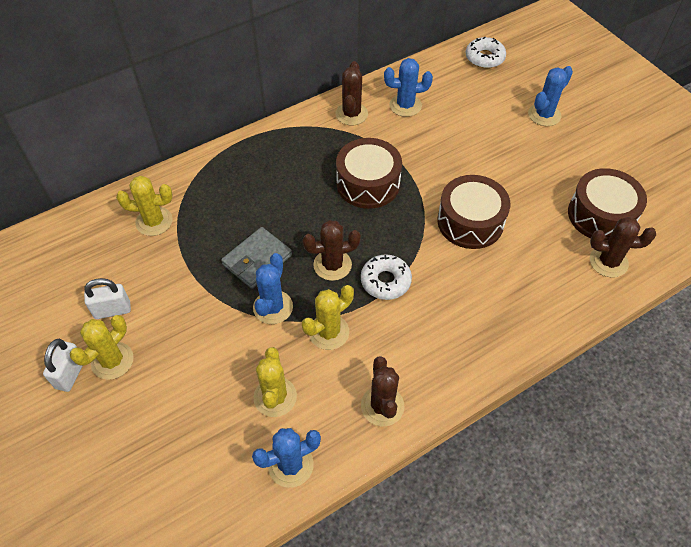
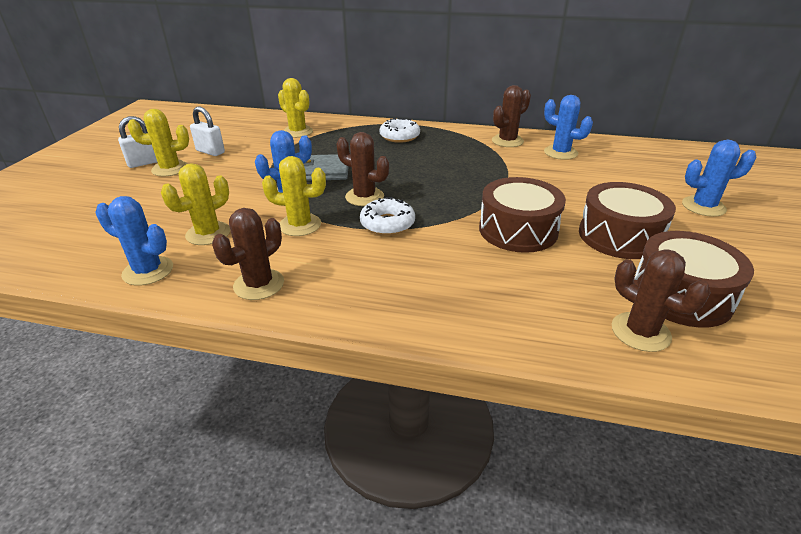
camera: 45 degrees right, 20 degrees down
(368, 183) = (462, 174): brown drum -> brown drum (619, 236)
(484, 58) = (681, 156): white donut -> white donut (399, 136)

